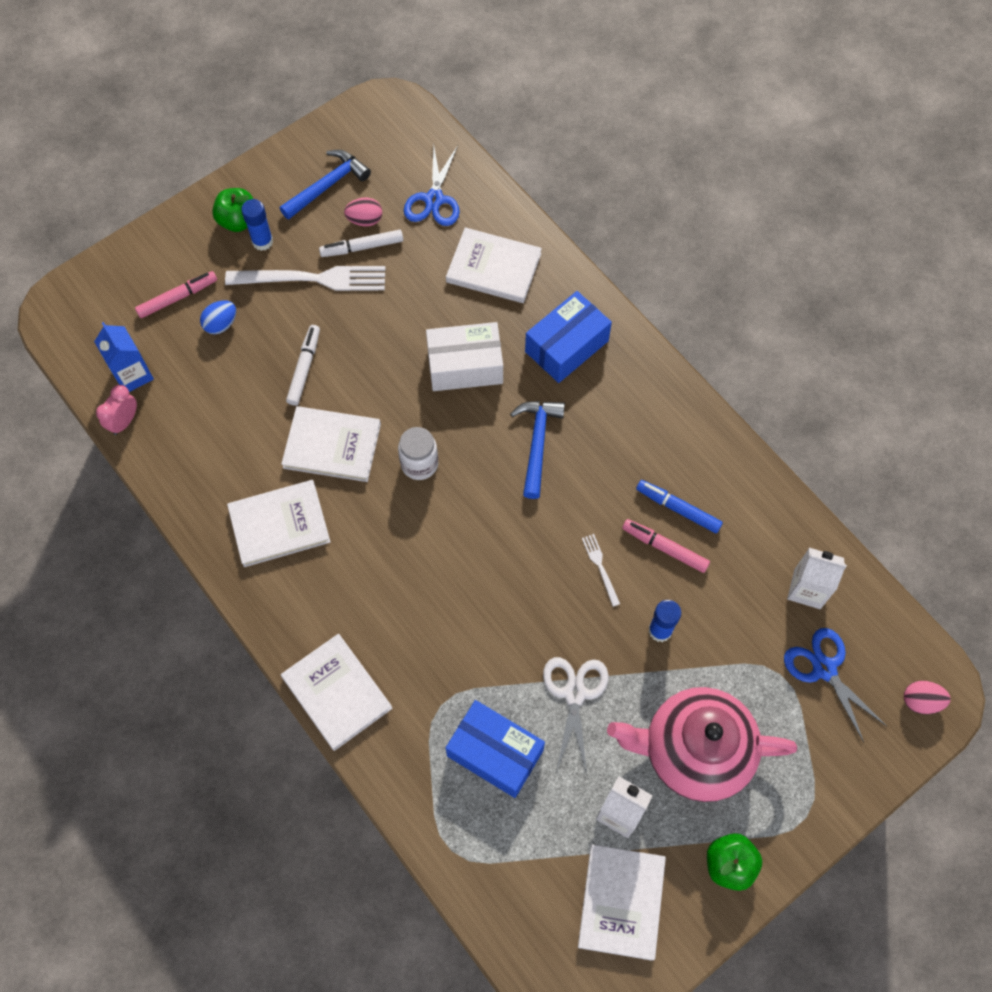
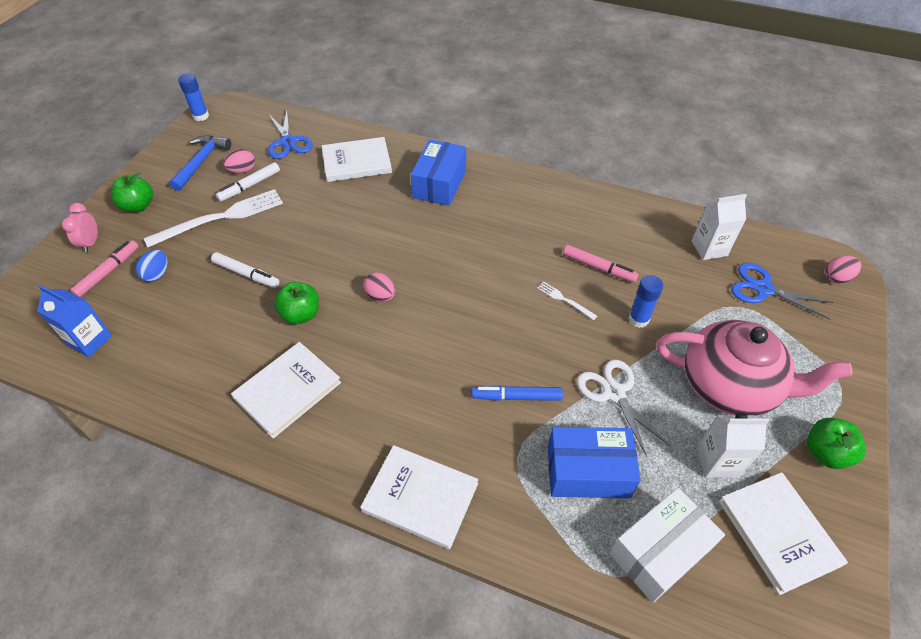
camera: 30 degrees left, 15 degrees down
(124, 422) = (97, 378): pink clock -> pink clock (91, 243)
(262, 241) = (166, 211): blue glue stick -> blue glue stick (201, 116)
(304, 368) = (246, 274): white marker -> white marker turned 135 degrees clockwise
(332, 445) = (301, 314): white book -> green apple
(419, 464) = (380, 296): white jar -> pink egg
(465, 366) = (374, 223): white box -> white box (659, 551)
(537, 443) = (461, 246): blue hammer -> none
(665, 548) = (598, 267): pink marker -> pink marker turned 150 degrees counterclockwise
(678, 509) = (588, 241): blue marker -> blue marker (516, 397)
(694, 751) = (730, 386): pink teapot -> pink teapot turned 135 degrees counterclockwise

